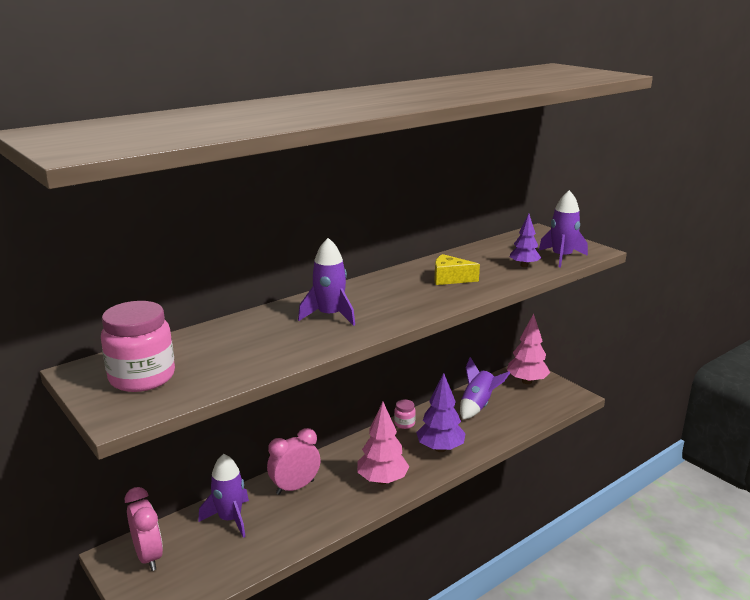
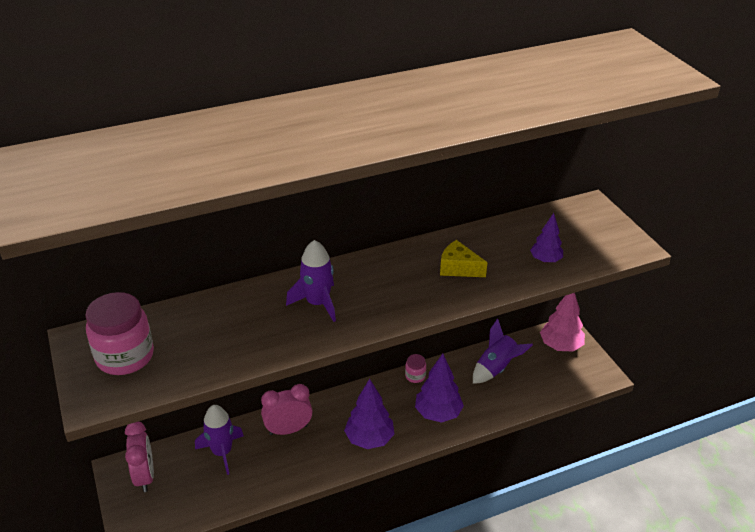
camera: 15 degrees right, 15 degrees up
(382, 480) = (369, 439): pink tree -> purple tree
(561, 257) = (593, 253): purple rocket -> none

